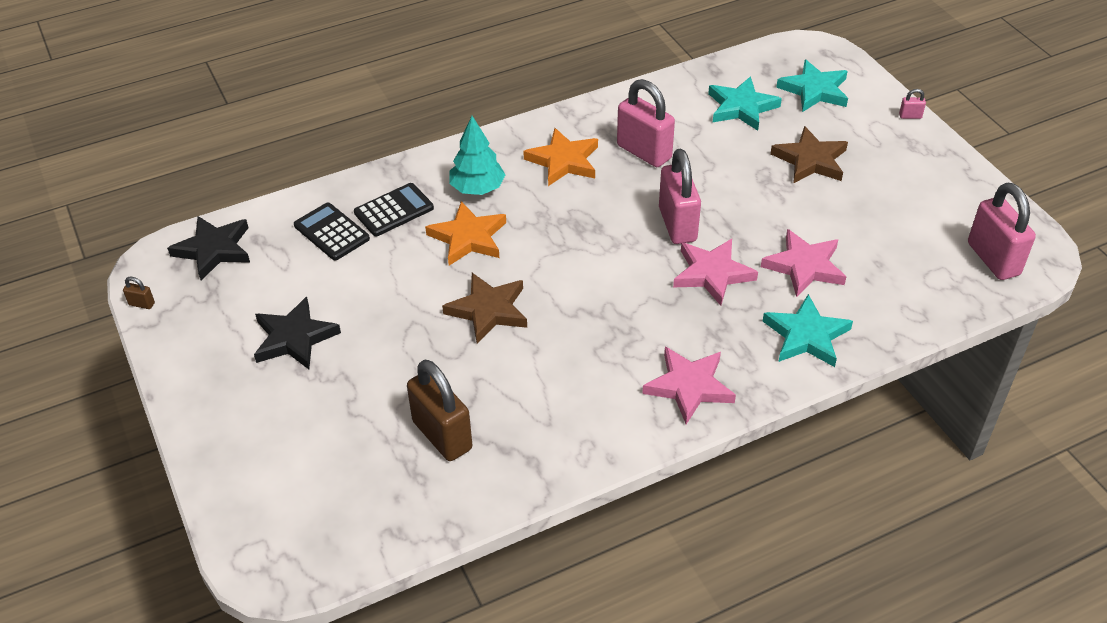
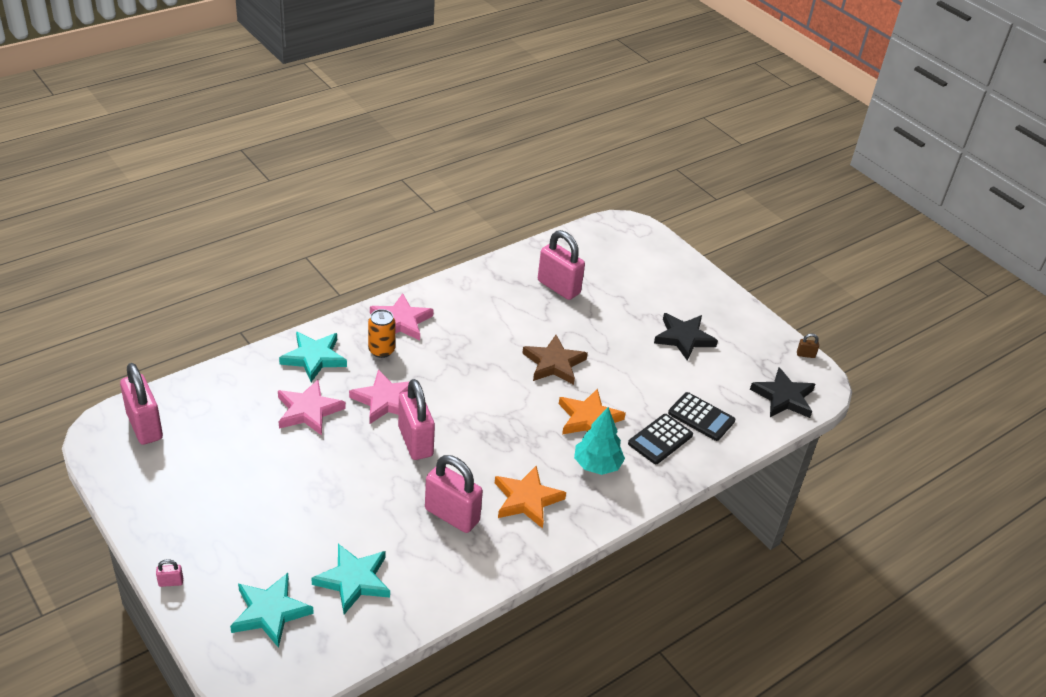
camera: 165 degrees right, 5 degrees down
(442, 435) = (558, 287): brown padlock -> pink padlock
(717, 342) = (381, 350): none -> orange can
(810, 160) = (288, 517): brown star -> none

